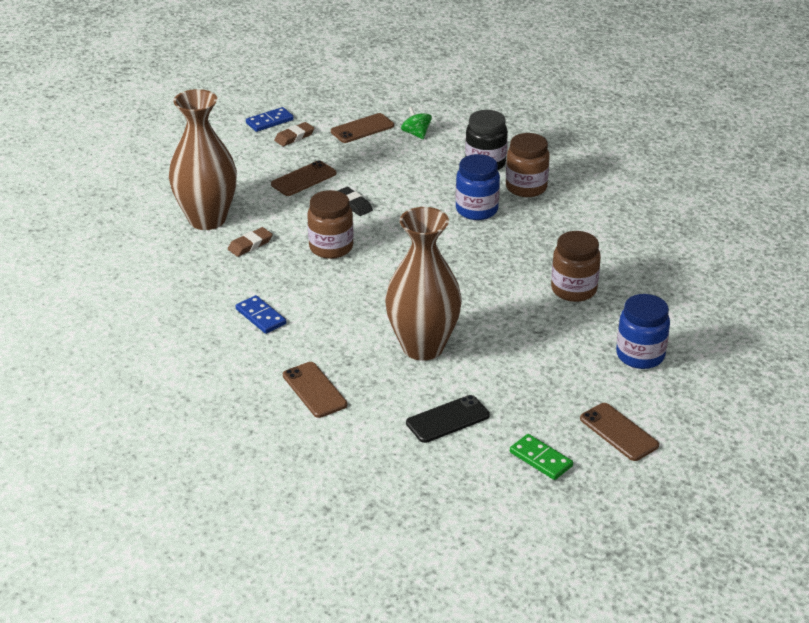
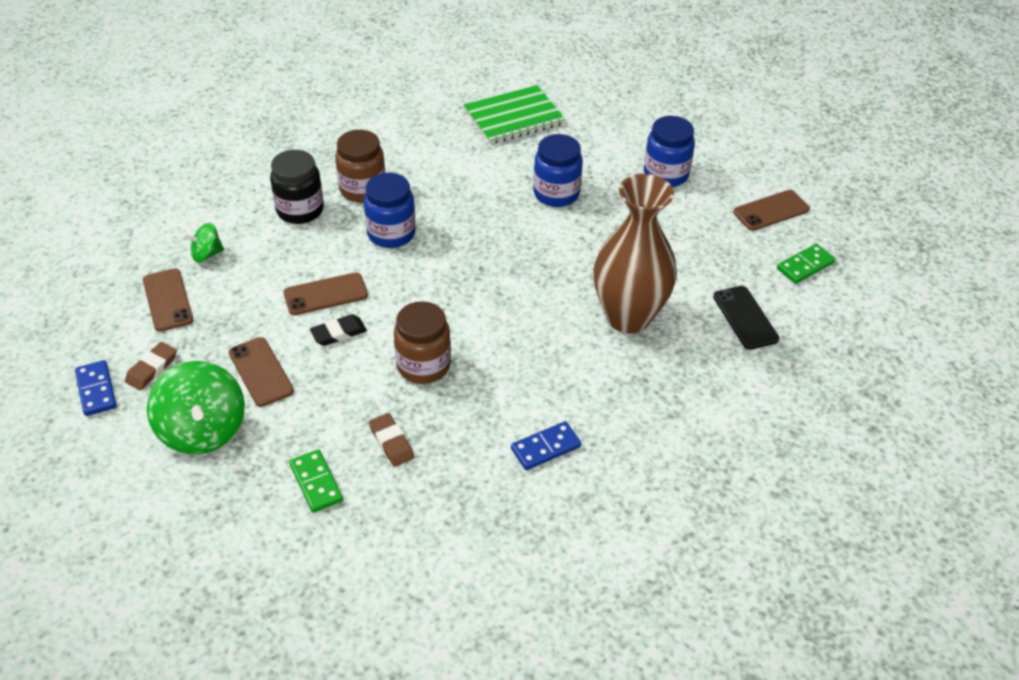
camera: 80 degrees left, 10 degrees up
(207, 219) = (316, 483): brown vase -> green domino
(244, 167) = (203, 430): none -> green spinning top
(294, 137) = (152, 369): brown eraser -> brown eraser turned 60 degrees clockwise
(314, 390) = (688, 415): brown phone -> brown phone (325, 294)
(573, 290) = (556, 194): brown jar -> blue jar
(677, 252) = (514, 117): none -> green notebook

